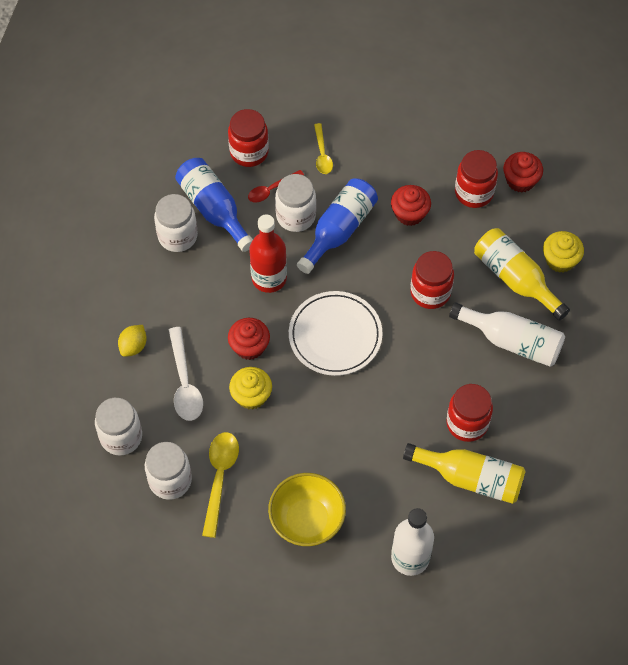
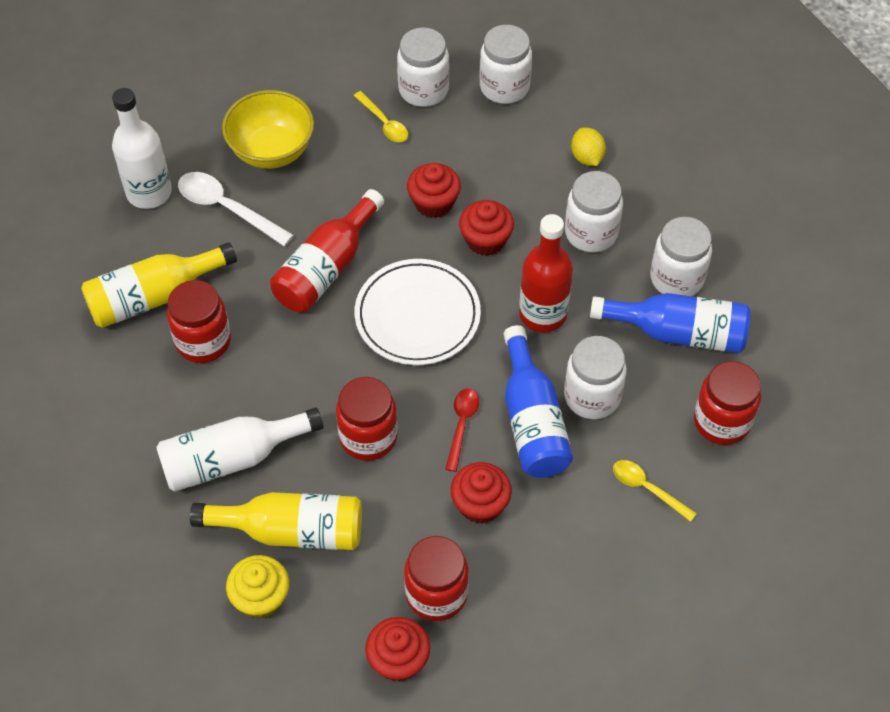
camera: 135 degrees right, 5 degrees down
(184, 383) = (505, 166): white spoon -> white spoon (226, 208)
(189, 300) = (591, 233): none -> white jar
(220, 477) = (384, 123): yellow spoon -> yellow spoon, size x0.63
(251, 396) = (434, 203): yellow cupcake -> red cupcake
(271, 190) = (649, 402): red spoon -> red spoon (462, 425)
(355, 408) = (326, 268): none -> red bottle

